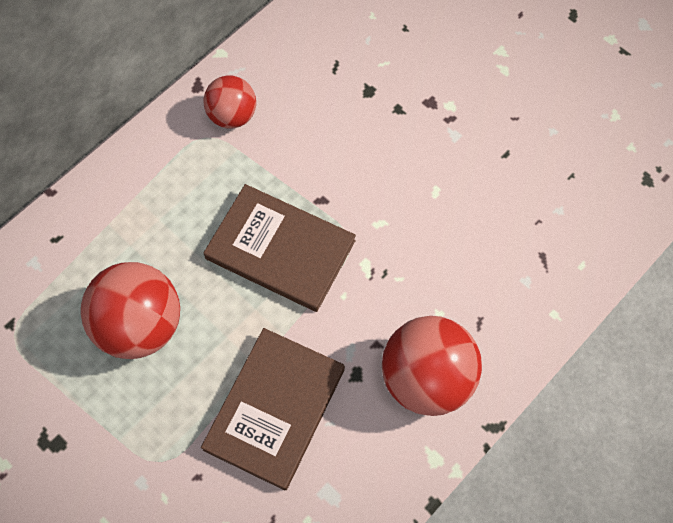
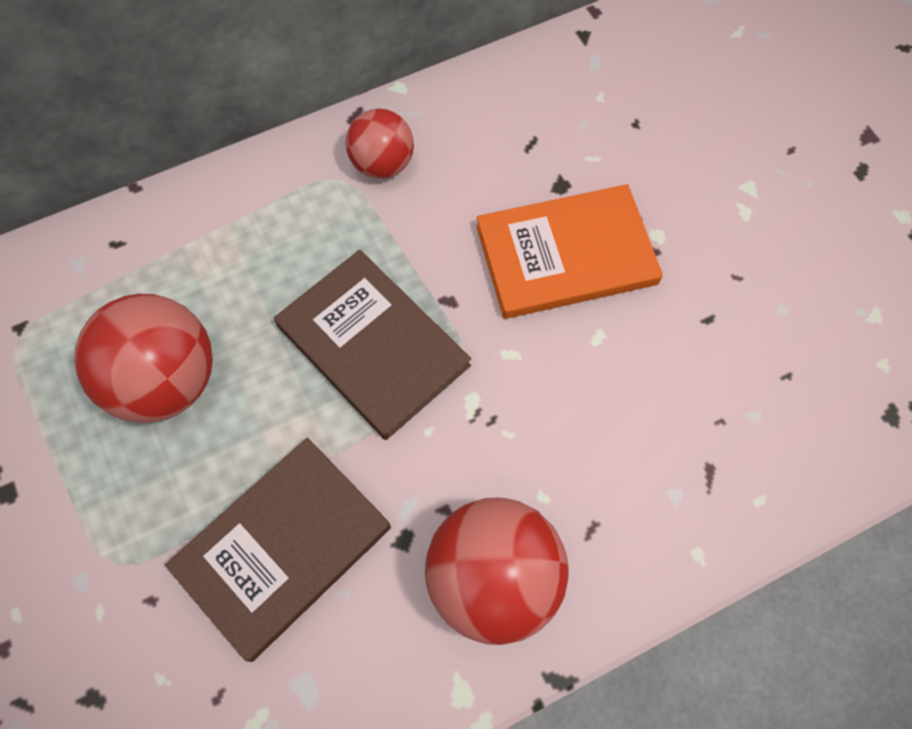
camera: 20 degrees right, 0 degrees up
(391, 140) = (566, 255): none -> orange book

